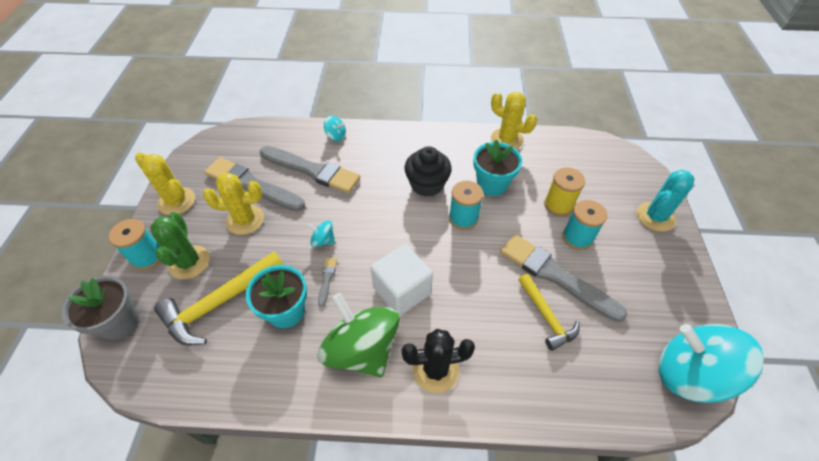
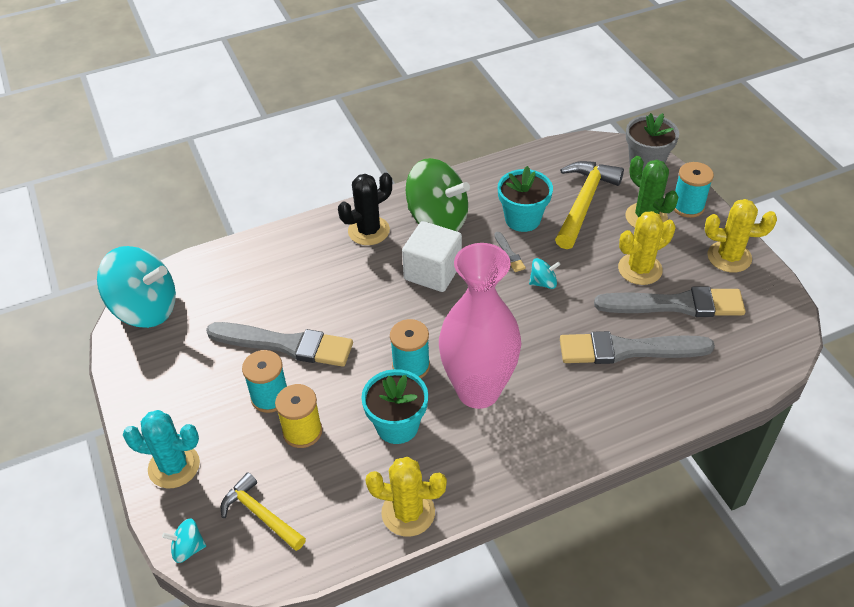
camera: 155 degrees right, 5 degrees down
(336, 136) = (647, 410): turquoise spinning top -> turquoise spinning top (188, 548)
(427, 184) = (478, 391): black cupcake -> pink vase
(546, 316) = (285, 304): yellow hammer -> yellow hammer (260, 514)
(655, 217) = (174, 466): turquoise cactus -> turquoise cactus turned 75 degrees clockwise

